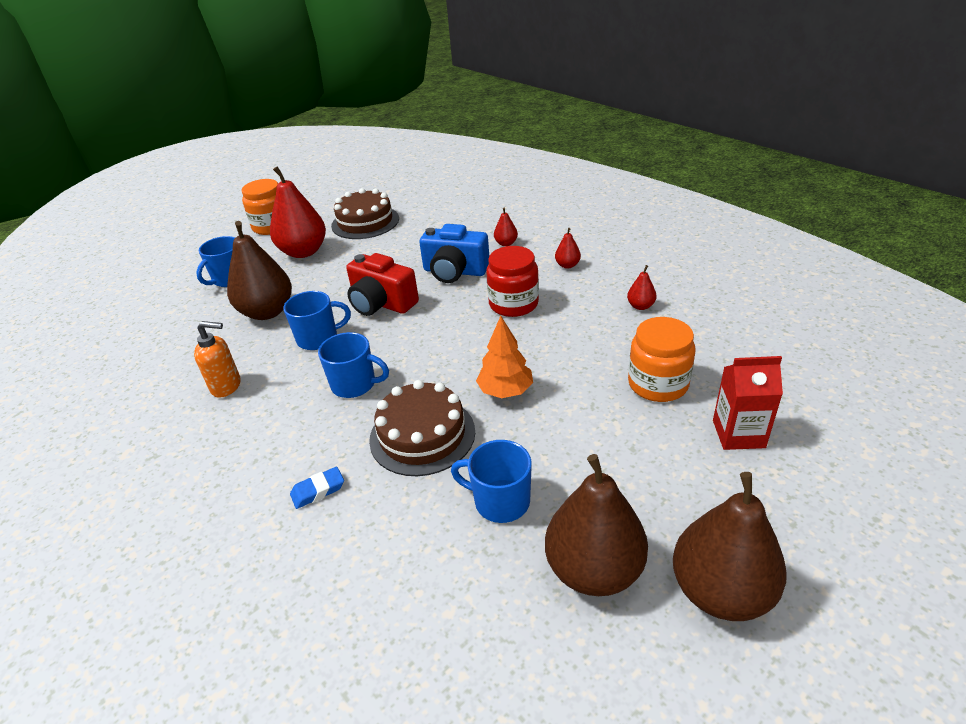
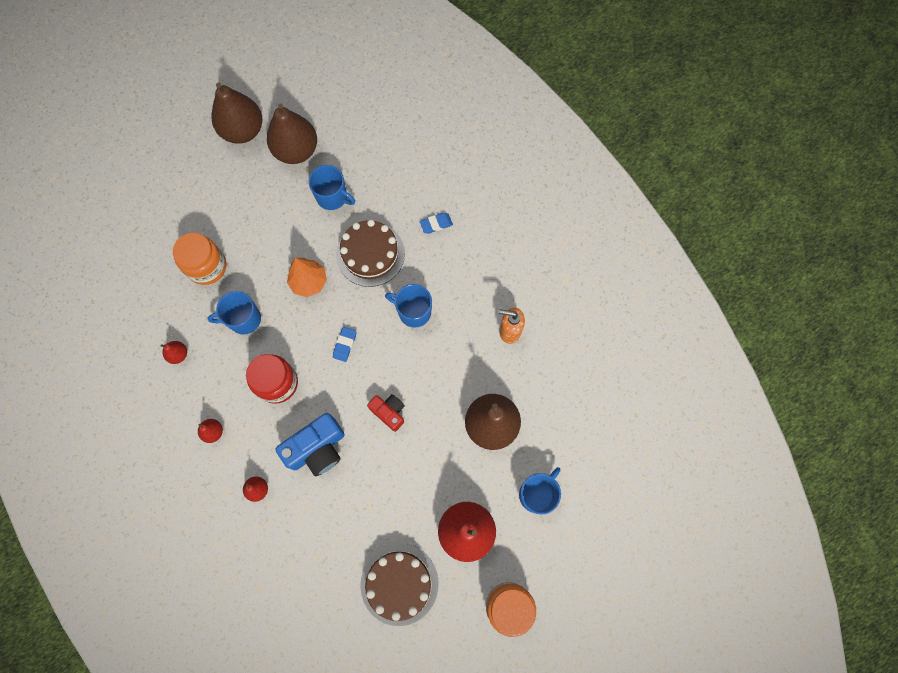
camera: 175 degrees left, 35 degrees up
(319, 338) = (443, 374): blue mug -> blue mug (243, 319)
(381, 303) = (389, 412): red camera -> red camera, size x0.60
(441, 343) = (345, 345): none -> blue eraser
(455, 271) = (317, 449): blue camera -> blue camera turned 120 degrees clockwise
(738, 434) = (181, 216): red carton -> none

